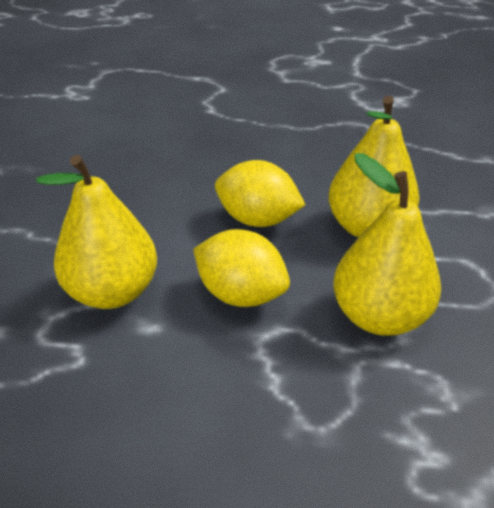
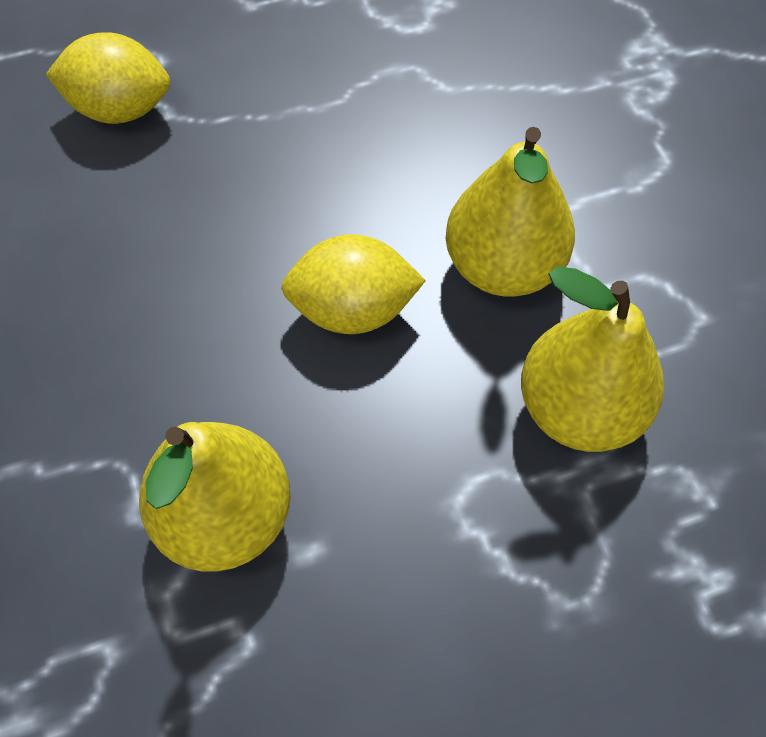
camera: 25 degrees left, 20 degrees up
(241, 294) = (397, 447): yellow lemon -> yellow lemon (120, 109)

